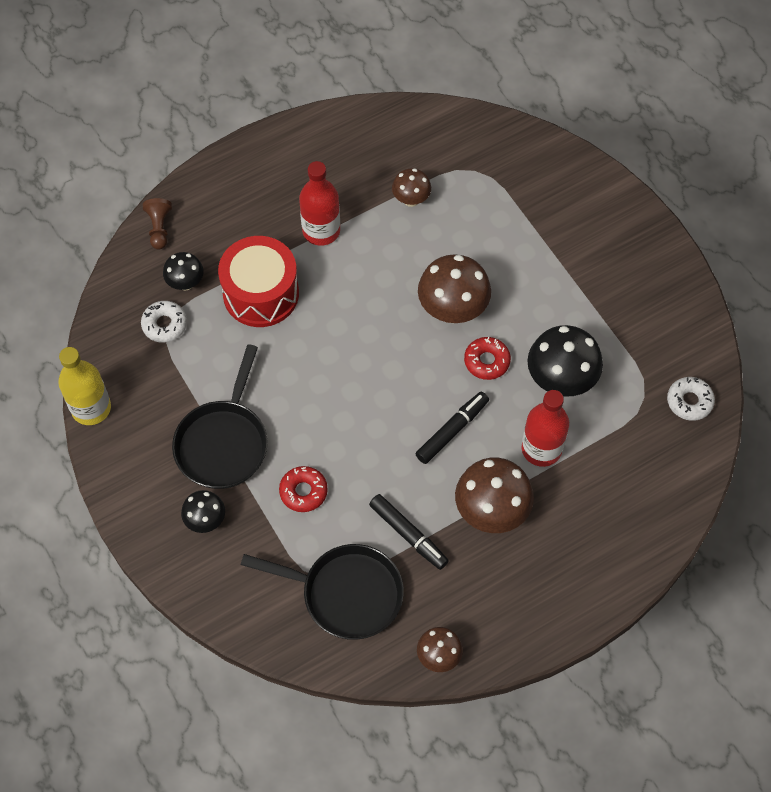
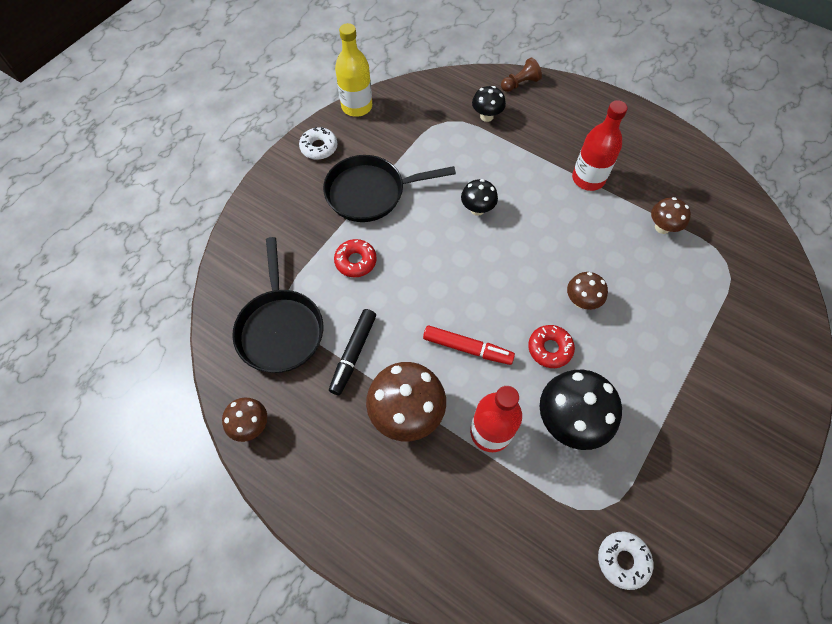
camera: 65 degrees right, 0 degrees up
(164, 325) = (445, 119): white donut -> white donut (319, 147)
(205, 520) = (302, 208): black mushroom -> black mushroom (477, 209)
(261, 293) = (508, 163): red drum -> none
(452, 310) = (581, 301): brown mushroom -> brown mushroom, size x0.56
(452, 431) = (467, 348): black marker -> red marker

